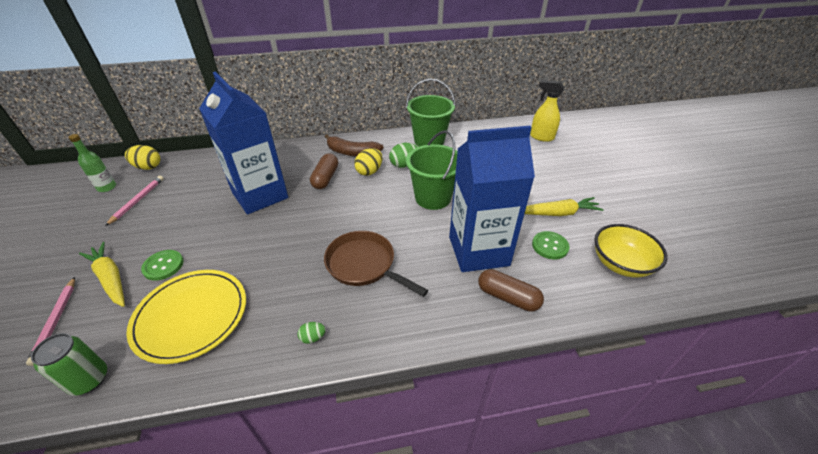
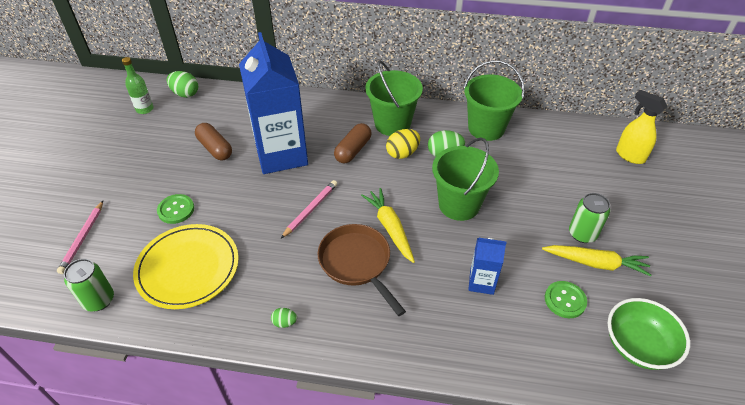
camera: 20 degrees right, 5 degrees up
(111, 279) = (131, 210): yellow carrot -> yellow carrot (390, 228)
(138, 201) = (169, 132): pink pencil -> pink pencil (311, 210)
(148, 167) = (185, 94): yellow egg -> green egg
(352, 152) = (392, 124): brown banana -> green bucket
(478, 251) = (481, 282): blue carton -> blue carton, size x0.46
(508, 297) = (489, 343): brown capsule -> brown capsule (215, 148)
(537, 195) = (582, 234): none -> green can
(620, 263) = (638, 345): yellow bowl -> green bowl

